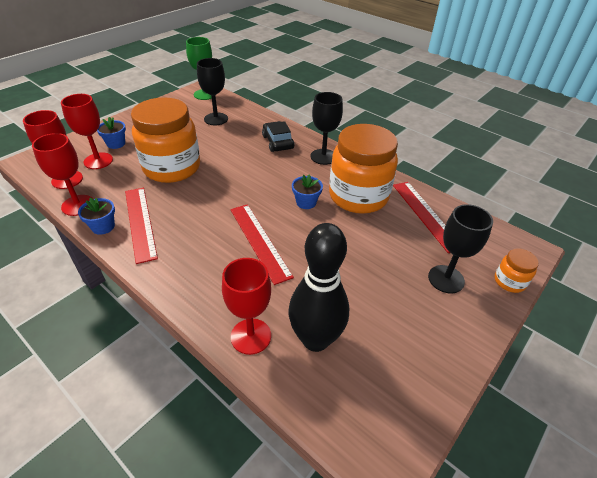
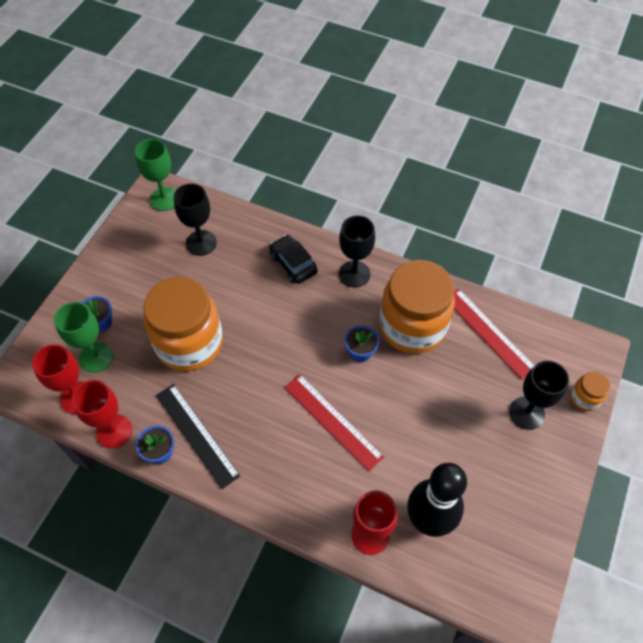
camera: 15 degrees left, 15 degrees up
(98, 161) = (96, 357): red goblet -> green goblet
(140, 223) = (197, 434): red ruler -> black ruler

